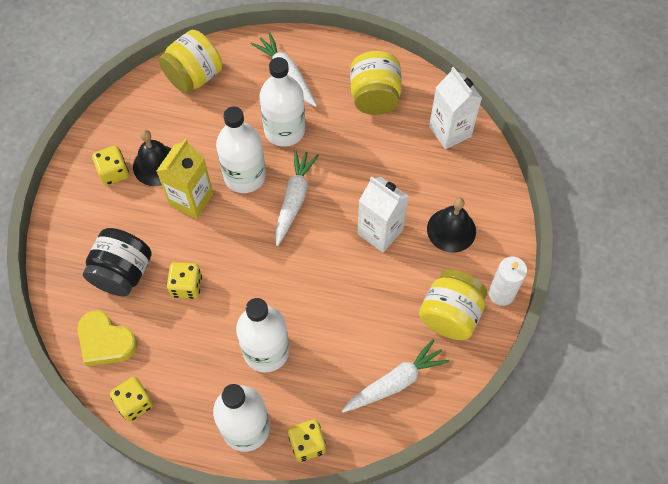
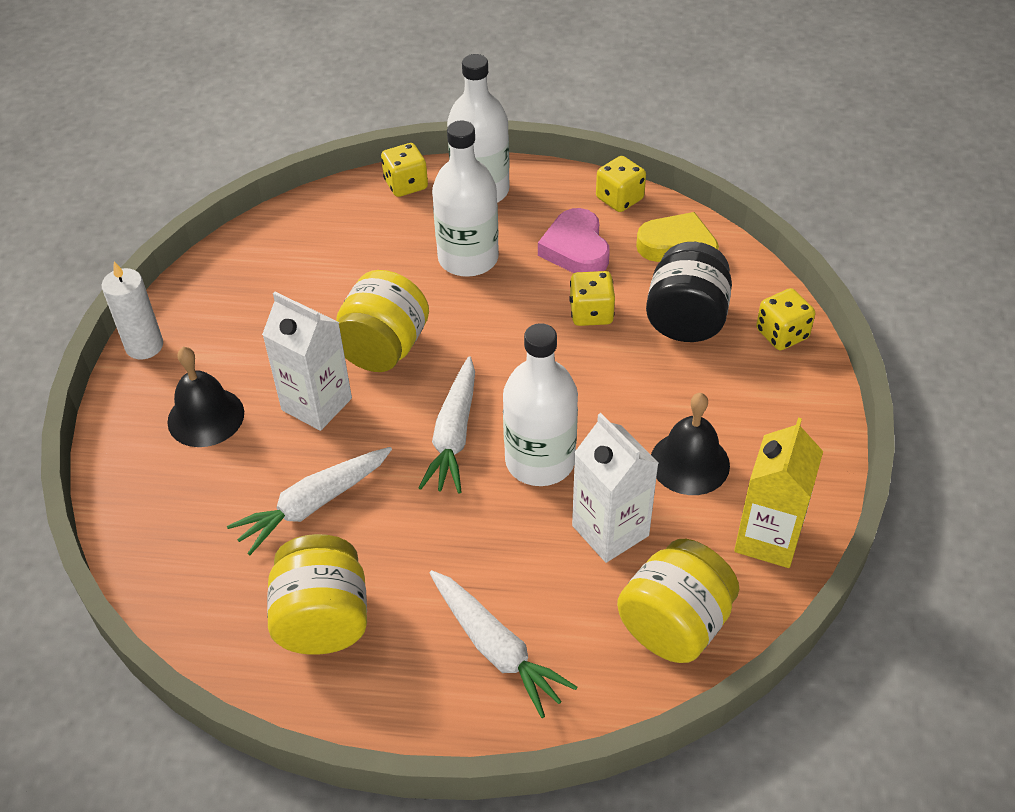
camera: 175 degrees right, 15 degrees down
(114, 172) = (755, 445): yellow dice -> yellow dice (782, 334)
(183, 351) = (576, 249): none -> pink heart
(191, 199) = (617, 419): yellow carton -> yellow carton (768, 538)
(284, 130) = (485, 541): white bottle -> none
(395, 382) = (300, 244): white carrot -> white carrot (313, 504)
(450, 131) = (187, 569): white carton -> white carton (610, 530)
(450, 314) = (221, 316): yellow jar -> yellow jar (383, 348)

